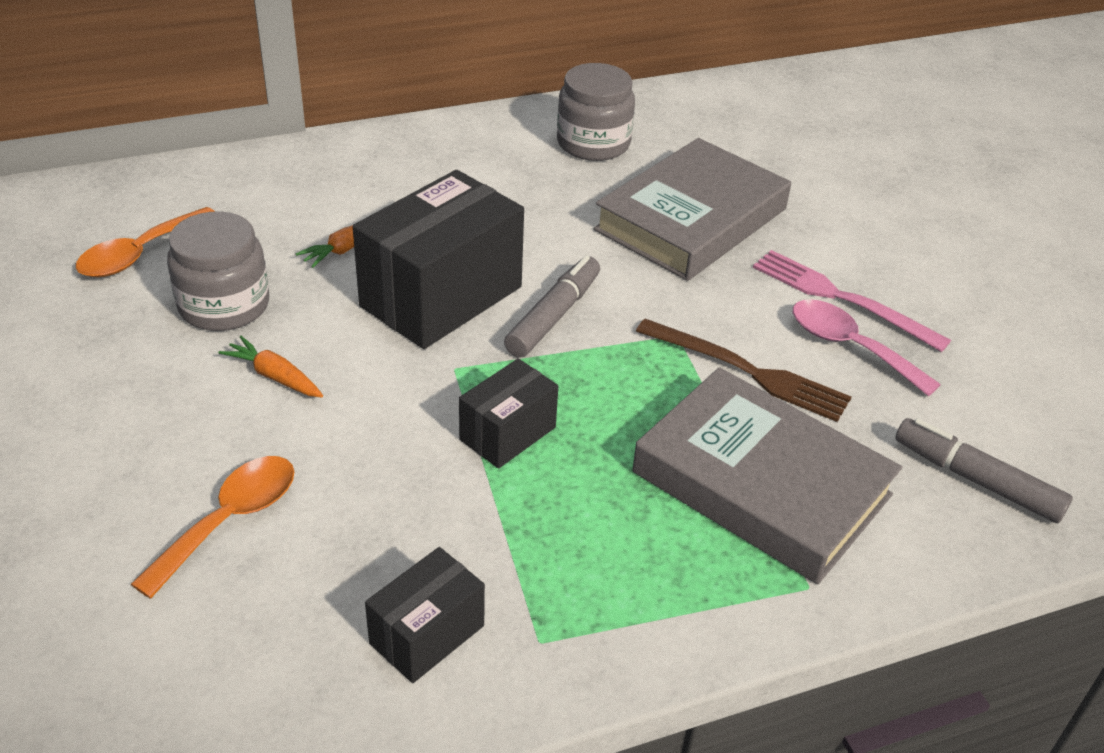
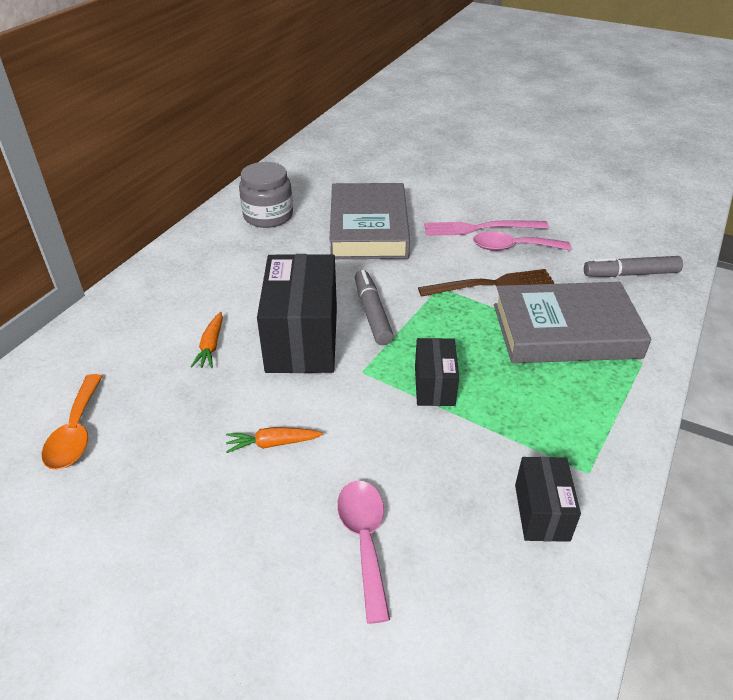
camera: 40 degrees left, 0 degrees up
(224, 305) = (181, 425): grey jar -> none
(230, 520) = (364, 540): orange spoon -> pink spoon

